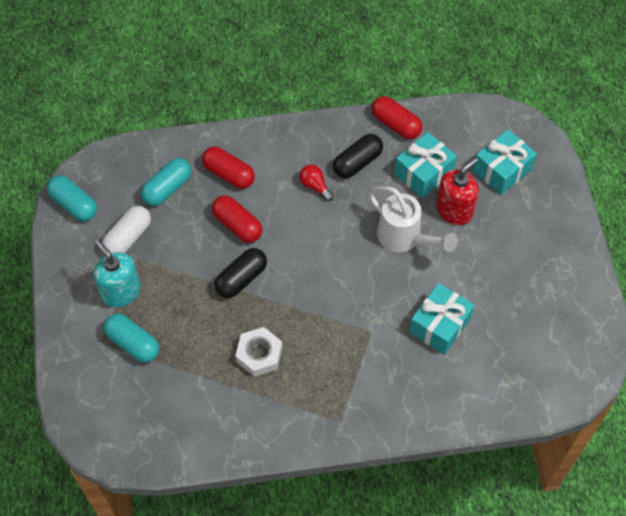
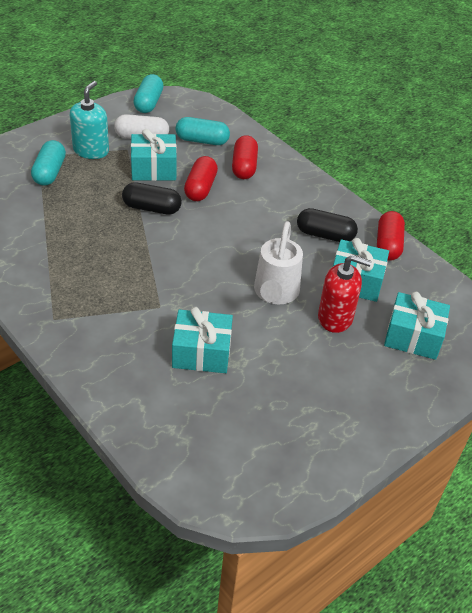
camera: 55 degrees right, 15 degrees down
(184, 250) = (153, 169): none -> turquoise gift
(259, 354) = (86, 244): white nut -> none
(315, 186) = (277, 218): red light bulb -> none

